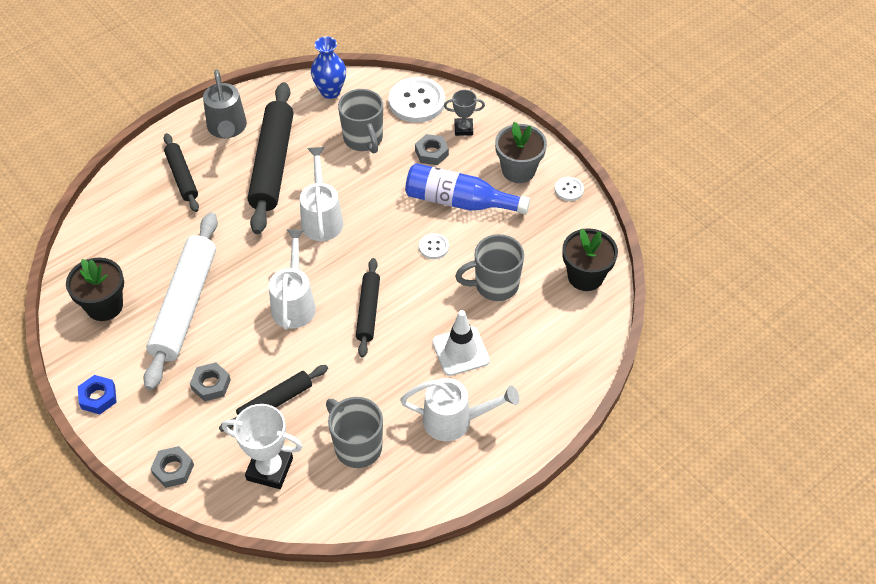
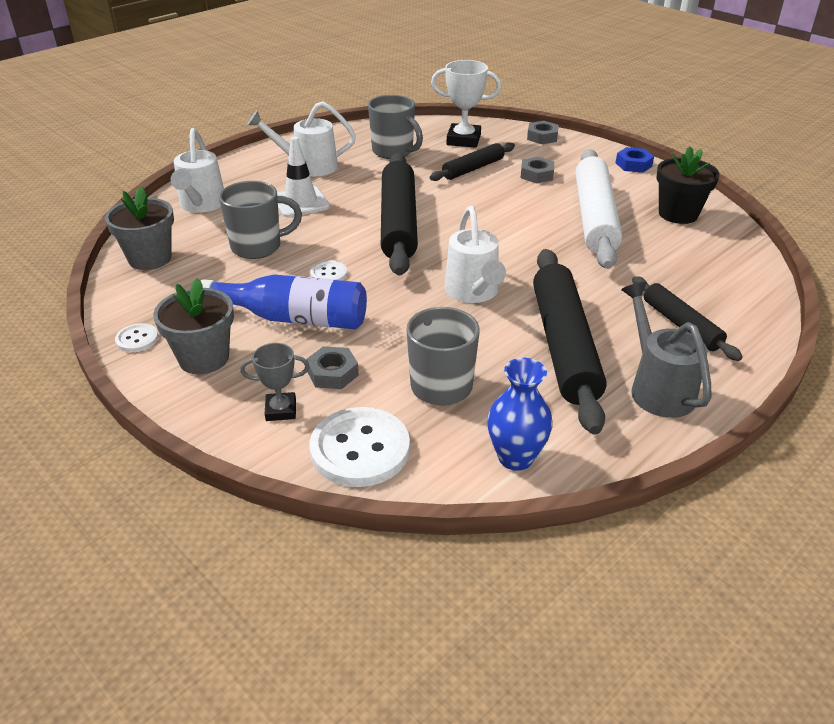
camera: 175 degrees right, 15 degrees down
(294, 303) = (479, 224): white watering can -> white watering can (201, 205)
(368, 311) = (399, 223): black rolling pin -> black rolling pin, size x1.81
(585, 276) = (150, 258): black flower pot -> grey flower pot

